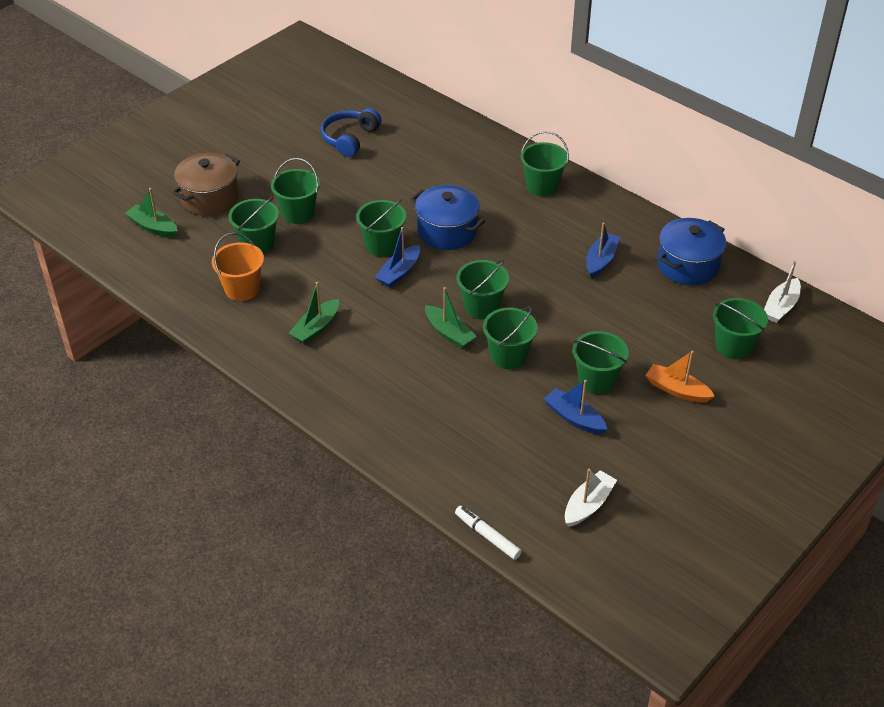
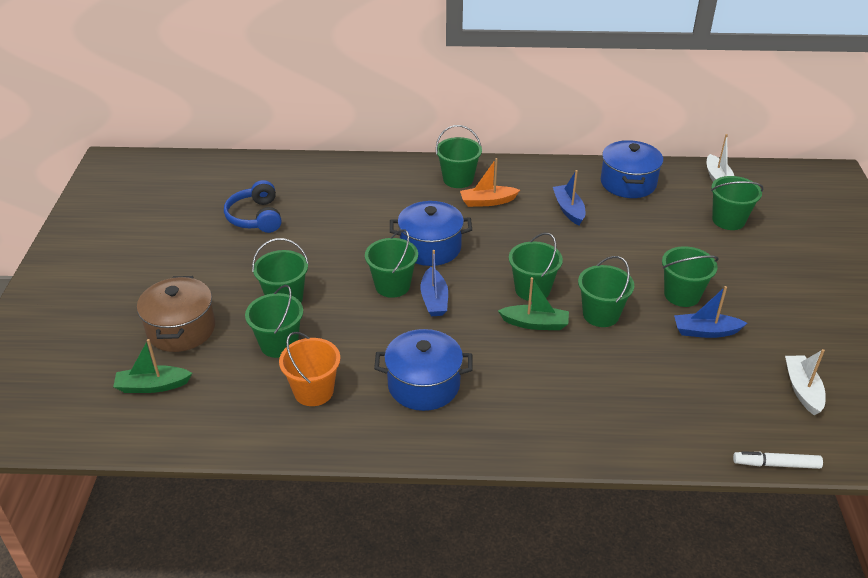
camera: 40 degrees left, 5 degrees down
(316, 328) = (423, 385): green boat -> blue pot
(677, 390) = (738, 270): orange boat -> orange boat (487, 201)

